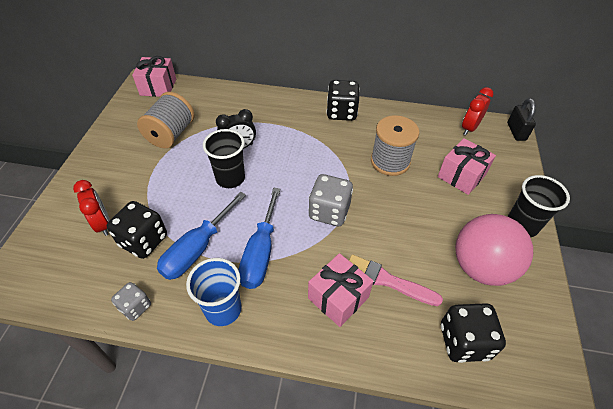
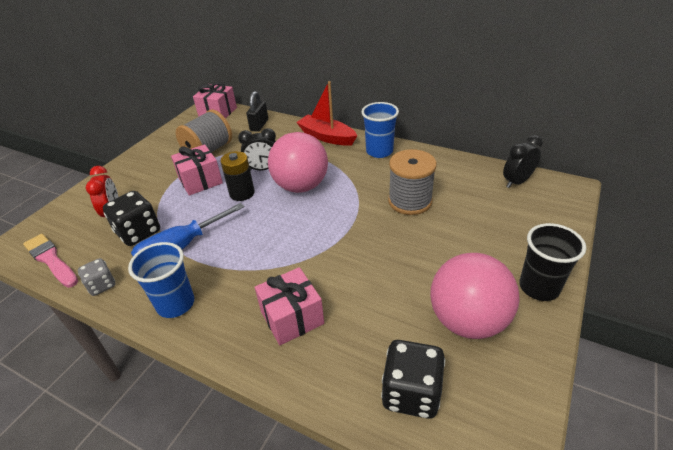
camera: 20 degrees right, 10 degrees down
(230, 178) = (242, 193): black cup -> black battery
(260, 253) = (236, 261): blue screwdriver -> none
(285, 103) = (327, 137): none -> red boat
(285, 161) = (301, 186): none -> pink ball
(329, 212) = (322, 237): grey dice -> none
(341, 112) = (379, 151): black dice -> blue cup
(387, 280) = (352, 312): pink brush -> pink brush (51, 260)
(461, 176) = (485, 226): pink gift -> pink gift (200, 181)
(469, 128) = (517, 182): red clock -> black clock
(516, 131) = (574, 192): black padlock -> black padlock (259, 125)

